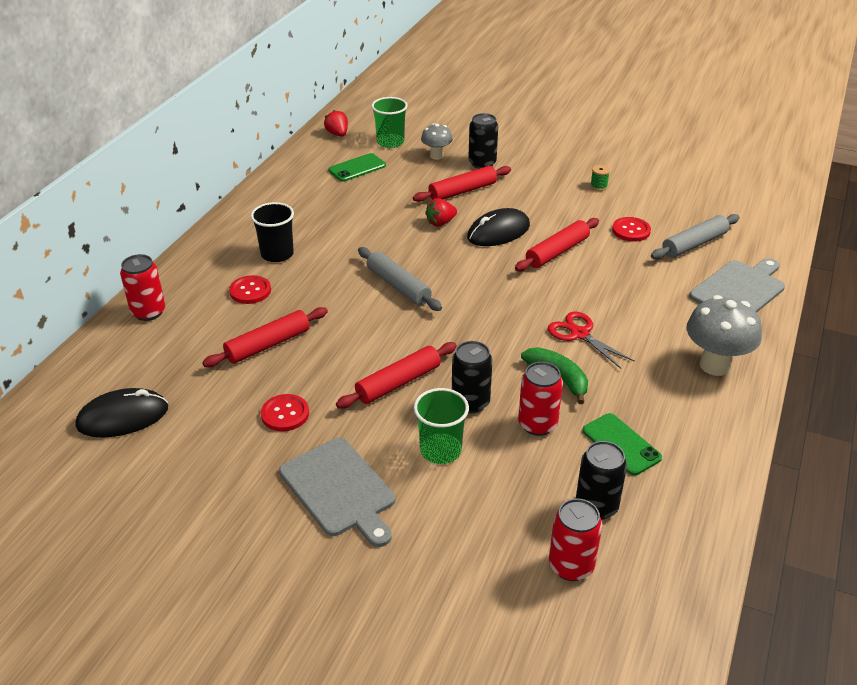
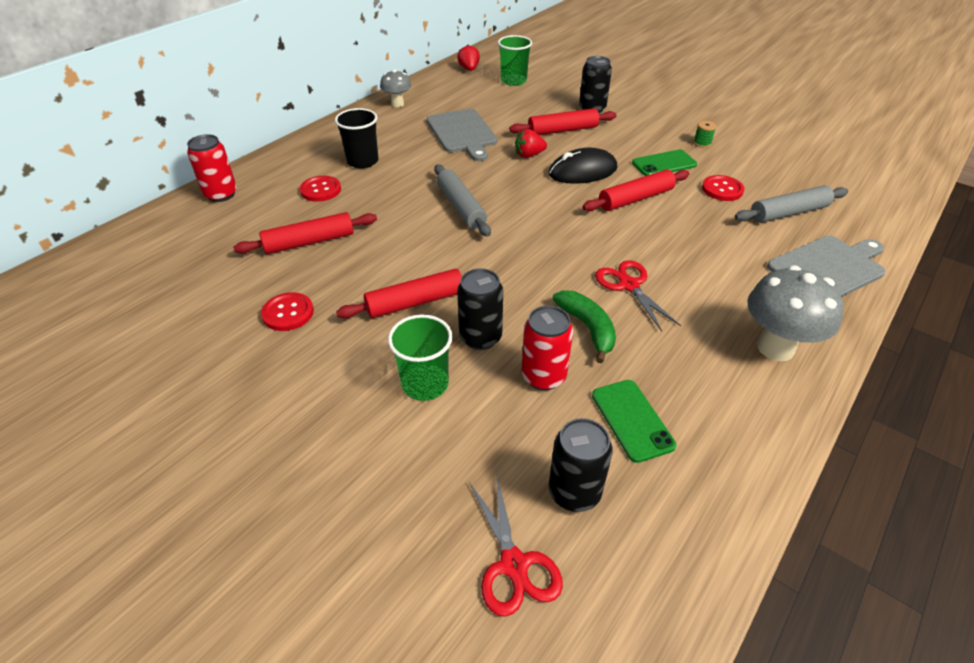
camera: 15 degrees right, 5 degrees up
(123, 417) = (139, 287): black mouse -> none
(339, 490) = (298, 406): grey cutting board -> grey cutting board (462, 133)
(357, 168) = (473, 98): green phone -> green phone (664, 164)
(436, 156) = (551, 97): grey mushroom -> grey mushroom (397, 104)
(571, 566) = (514, 565): red can -> red scissors

